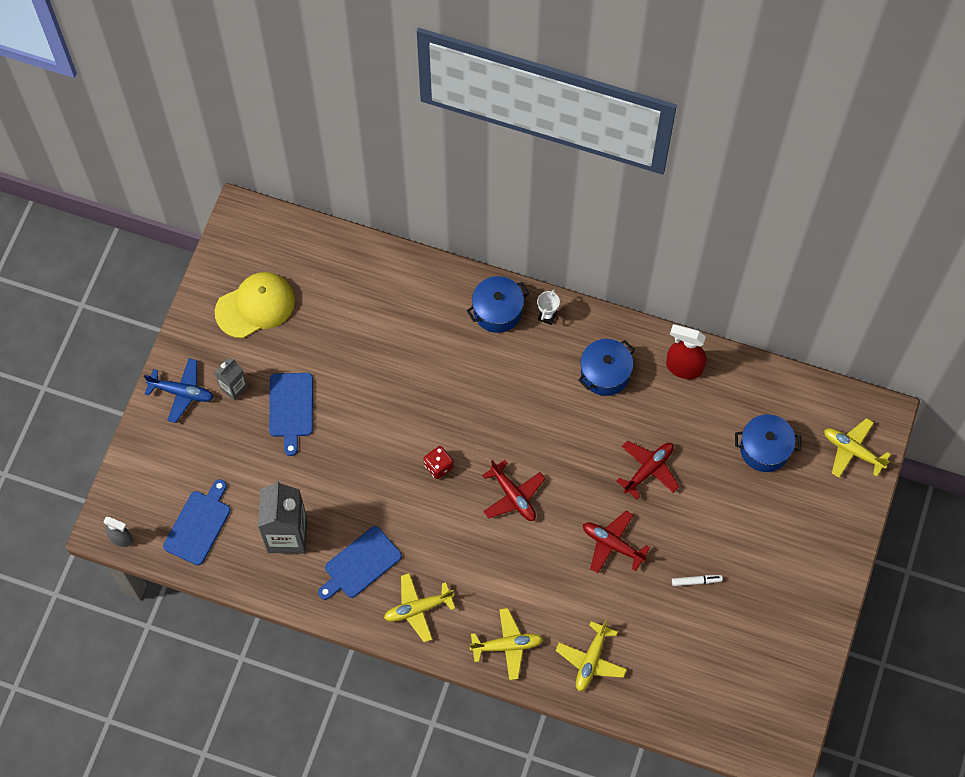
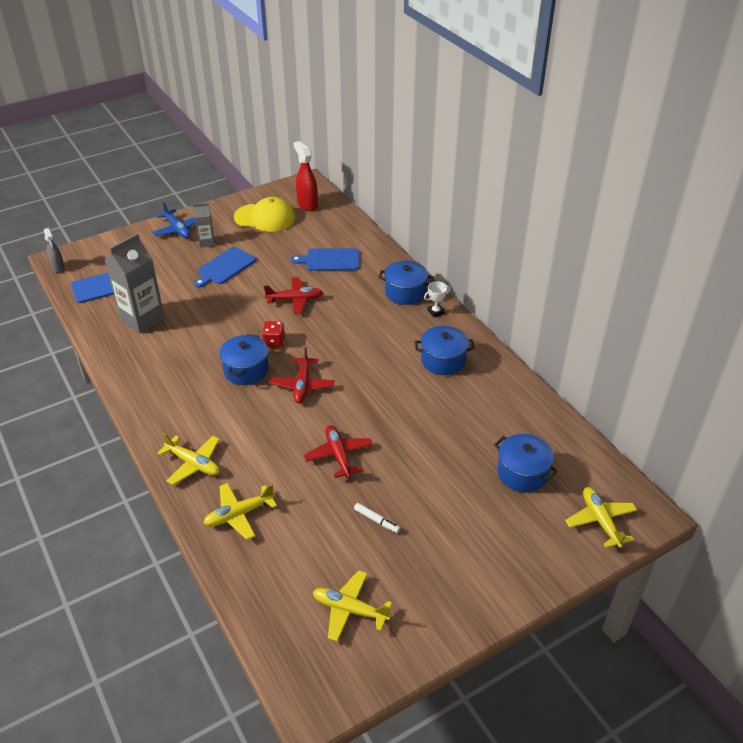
camera: 40 degrees right, 25 degrees down
(360, 564) = (163, 359): blue cutting board -> blue cutting board (330, 260)
(418, 609) = (165, 404): yellow plane -> yellow plane (350, 610)
(448, 518) = (246, 370): none -> blue pot
(648, 470) = (415, 429): red plane -> red plane (295, 300)
(683, 367) = (506, 389): red spray bottle -> red spray bottle (307, 204)

